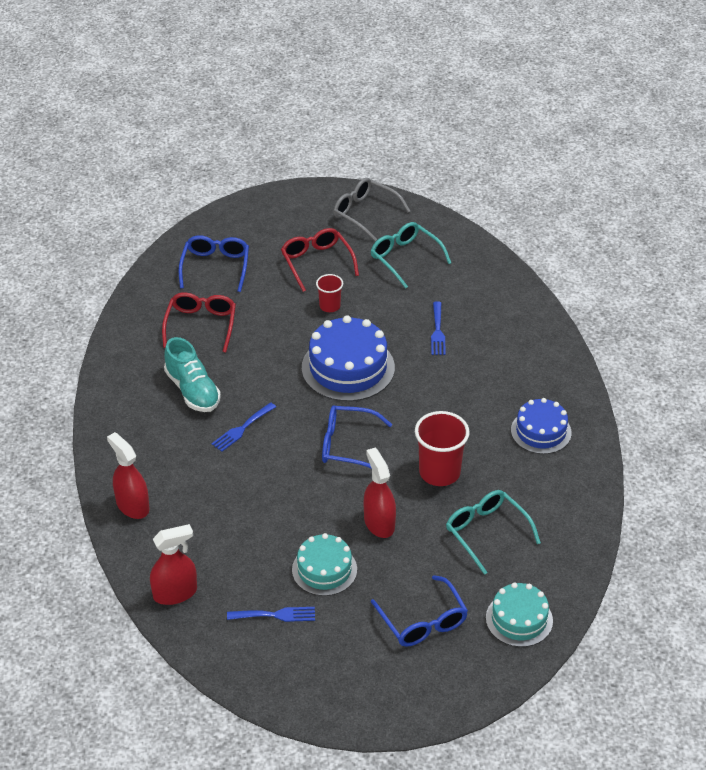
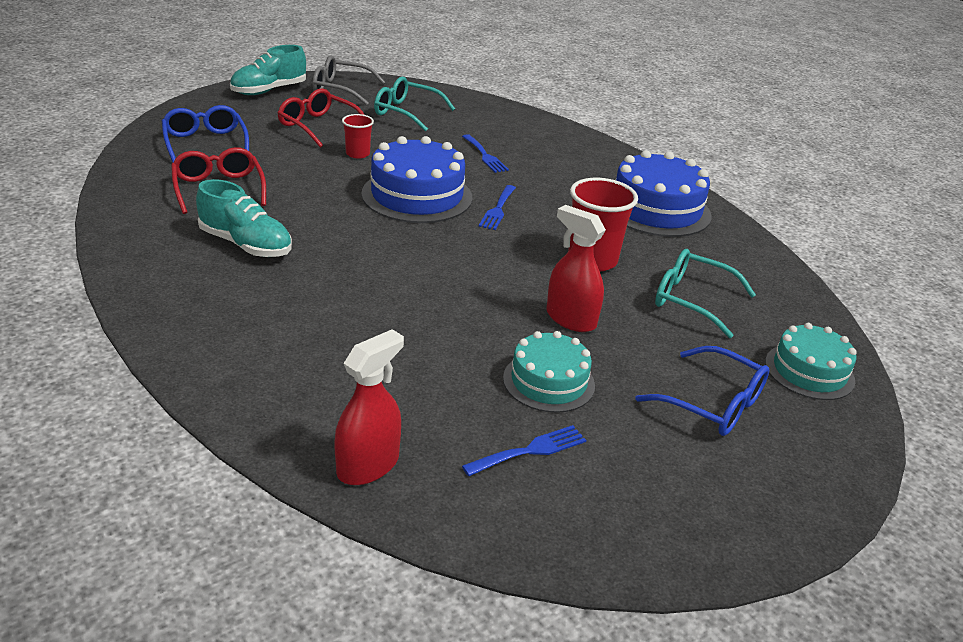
camera: 30 degrees left, 10 degrees down
(132, 506) = (236, 376): red spray bottle -> none
(242, 429) = (334, 267): blue fork -> blue fork (498, 209)
(300, 204) = (269, 90): none -> turquoise shoe
(347, 445) = (472, 257): blue glasses -> none
(541, 431) = (656, 209): blue cake -> blue cake, size x1.60

